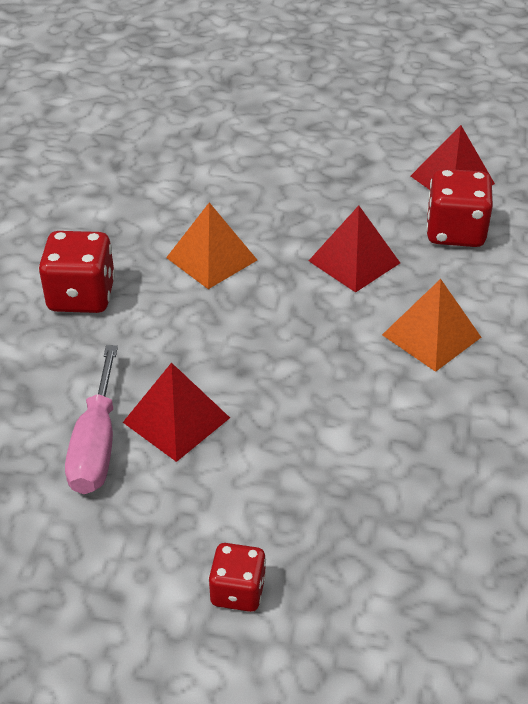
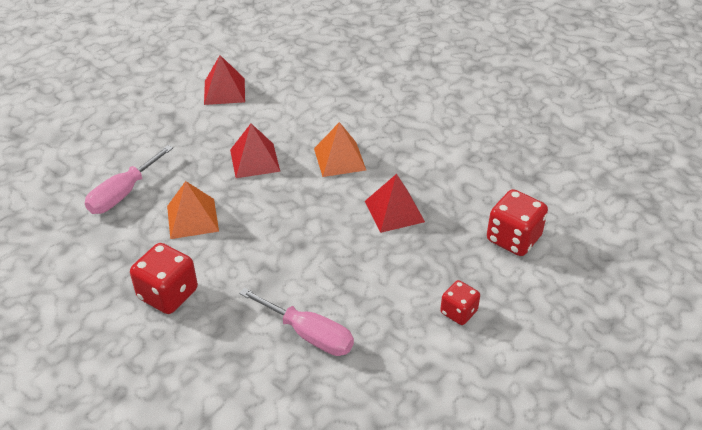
camera: 60 degrees left, 0 degrees up
(176, 420) = (318, 289): red pyramid -> red pyramid (394, 211)
(206, 190) = (123, 193): none -> pink screwdriver
(455, 232) = (268, 111): red dice -> red dice (513, 239)

